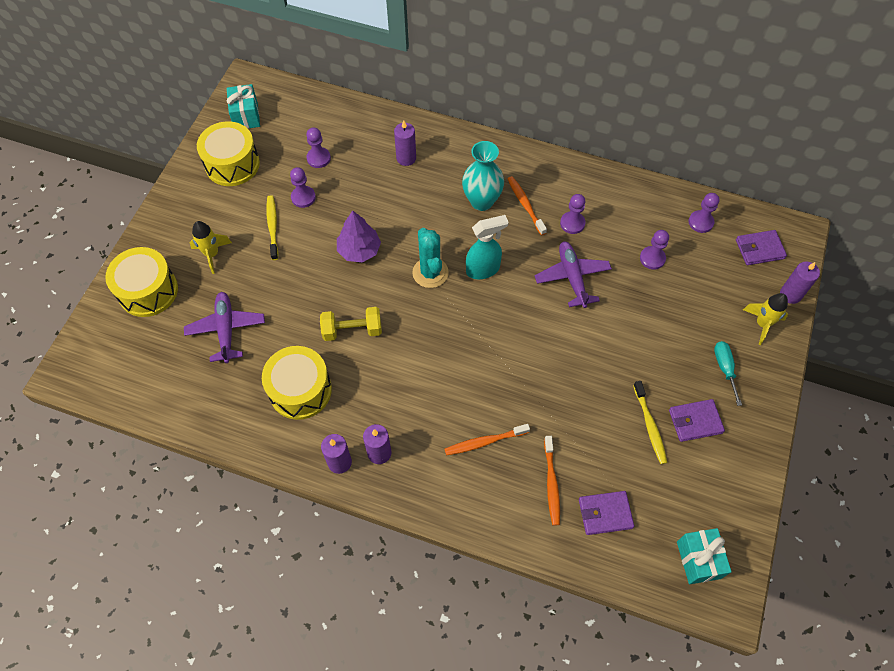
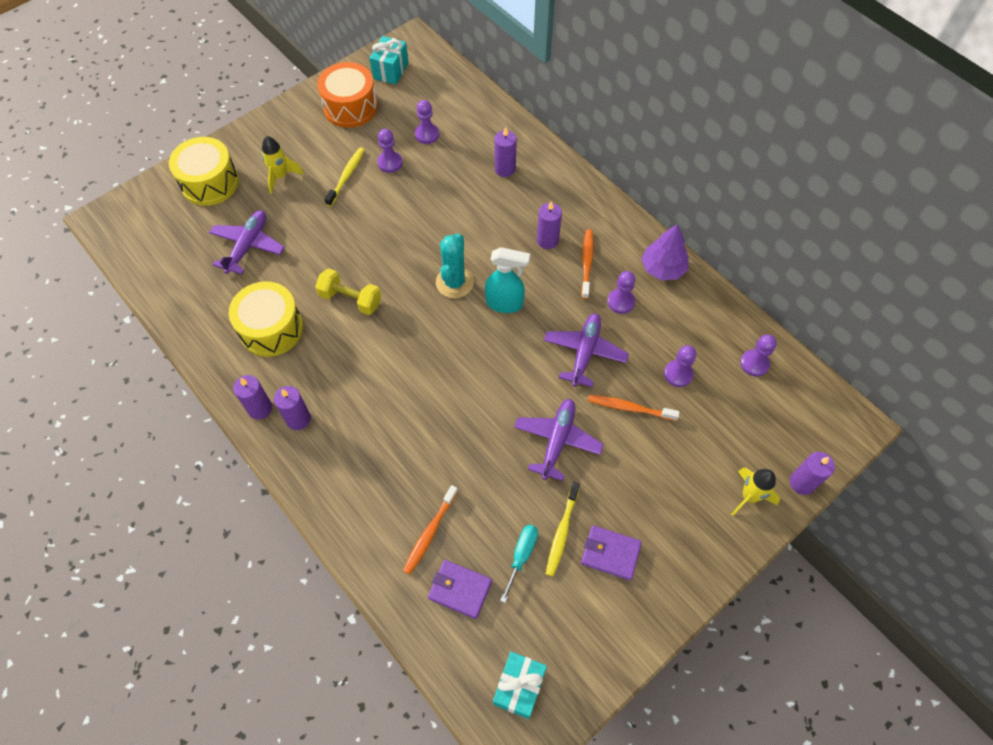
camera: 30 degrees right, 0 degrees up
(232, 164) = (350, 107): yellow drum -> orange drum
(359, 250) = (406, 232): purple tree -> purple tree (663, 268)
(481, 201) = (547, 240): turquoise vase -> purple candle
(484, 442) = (396, 460): orange toothbrush -> orange toothbrush (629, 408)
(598, 357) = (557, 441): none -> purple plane
(724, 368) = (677, 519): turquoise screwdriver -> turquoise screwdriver (521, 556)
(759, 249) = (799, 421): purple wallet -> none

